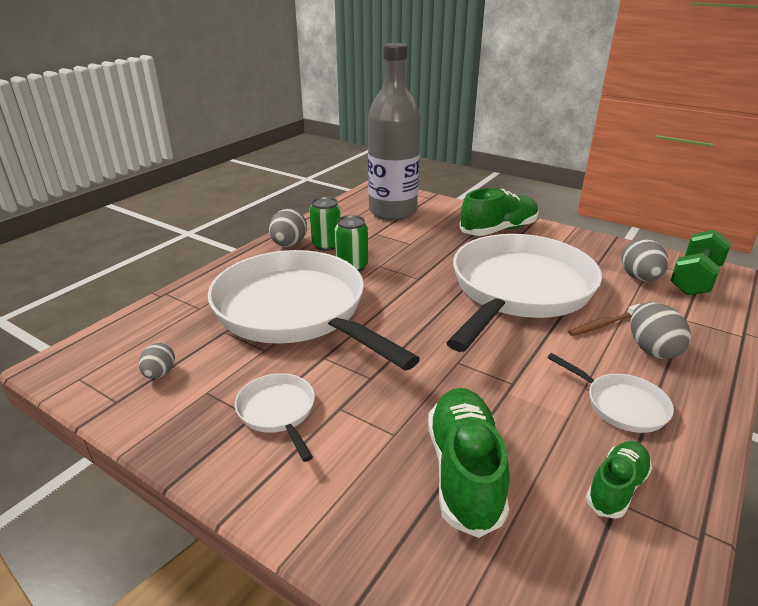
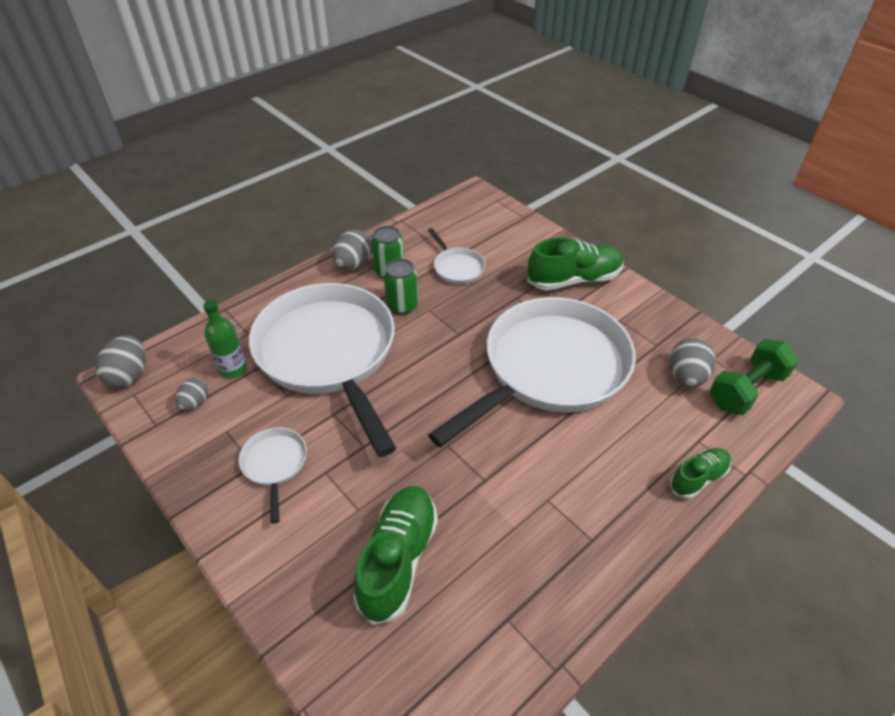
camera: 15 degrees right, 15 degrees up
(194, 338) = (233, 369): none -> green bottle
(392, 211) = (475, 233): grey bottle -> none
(603, 324) = (610, 430): brown toothbrush -> none
(616, 488) = (514, 607): green shoe -> green shoe (698, 478)
(621, 405) = (569, 526): white pan -> white pan (457, 267)
(652, 349) = (639, 471): grey egg -> grey egg (129, 376)

